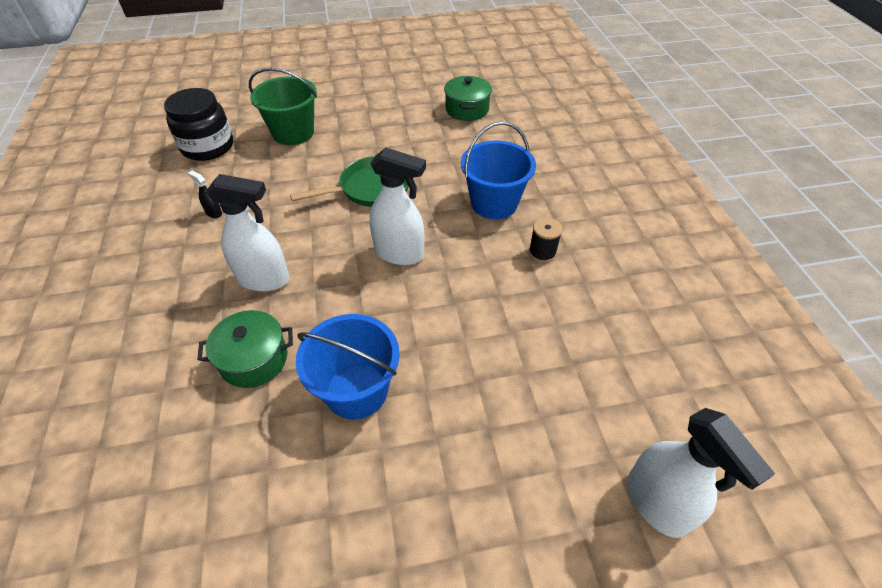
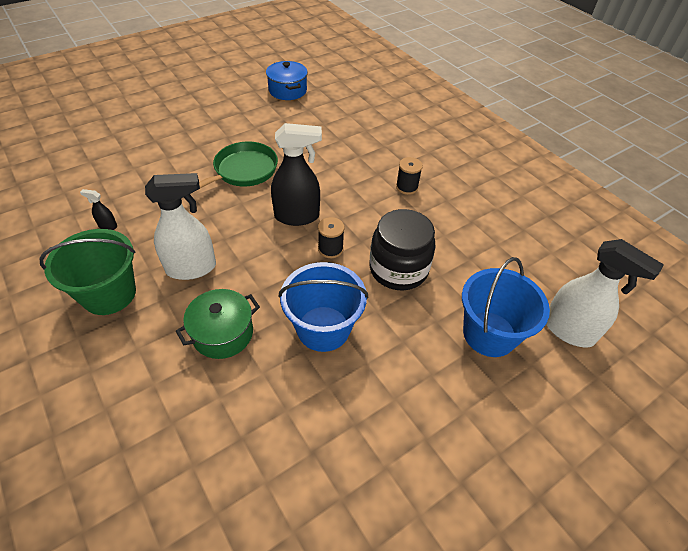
camera: 25 degrees left, 0 degrees up
(208, 147) = (64, 170): black jar -> black jar (398, 269)
(293, 133) = (142, 140): green bucket -> green bucket (109, 294)
(399, 253) = (297, 216): white spray bottle -> black spray bottle
(414, 301) = (330, 249): none -> black spool
(467, 109) = (287, 90): green pot -> blue pot
(494, 203) = (350, 159): blue bucket -> blue bucket (489, 334)

